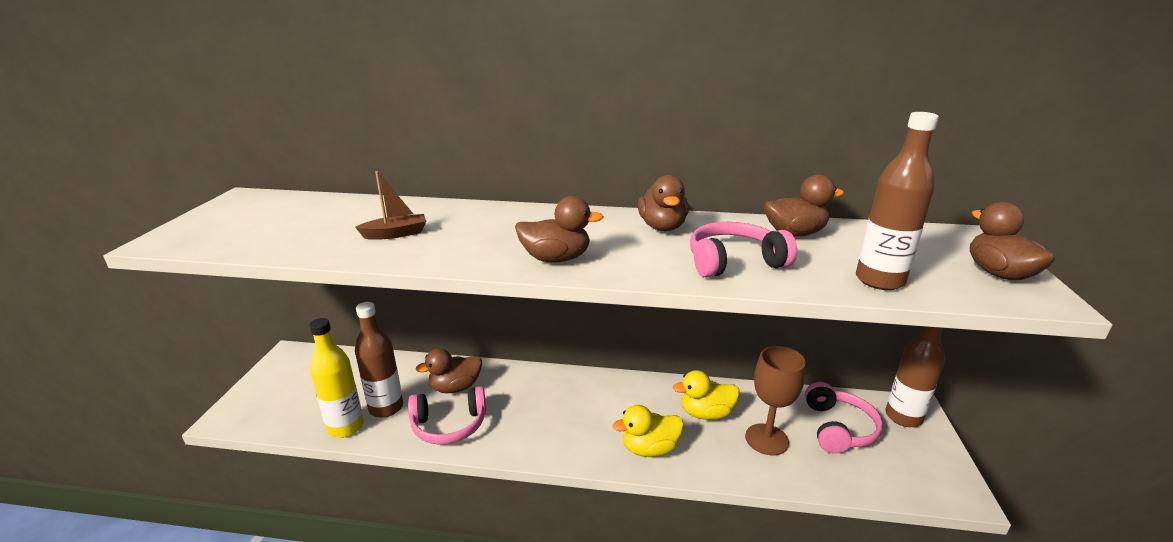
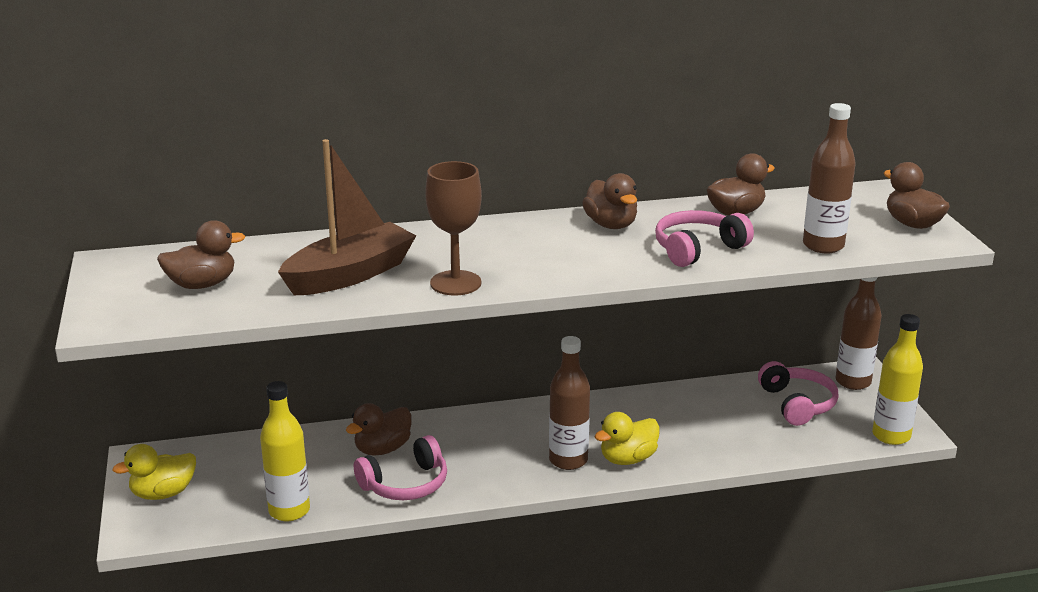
camera: 20 degrees left, 0 degrees up
(386, 408) = (319, 484): brown bottle -> brown bottle (568, 460)
(396, 234) = (350, 274): brown boat -> brown boat, size x2.05
(556, 259) = (537, 272): brown duck -> brown duck (202, 284)
(706, 413) = (667, 417): yellow duck -> yellow duck (163, 493)
(766, 439) = (735, 427): brown goblet -> brown goblet (455, 283)
(932, 490) = (891, 436): none -> yellow bottle

